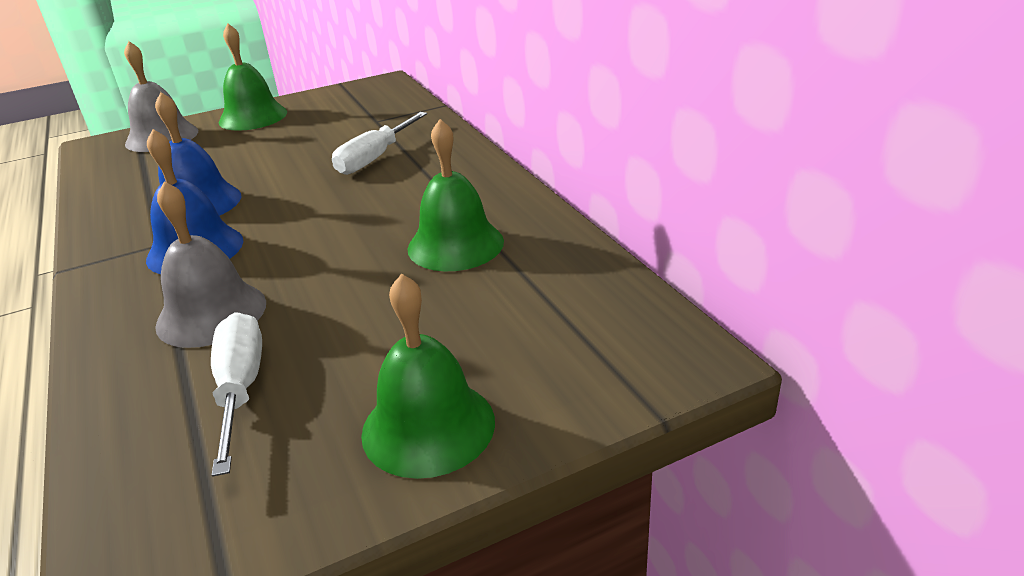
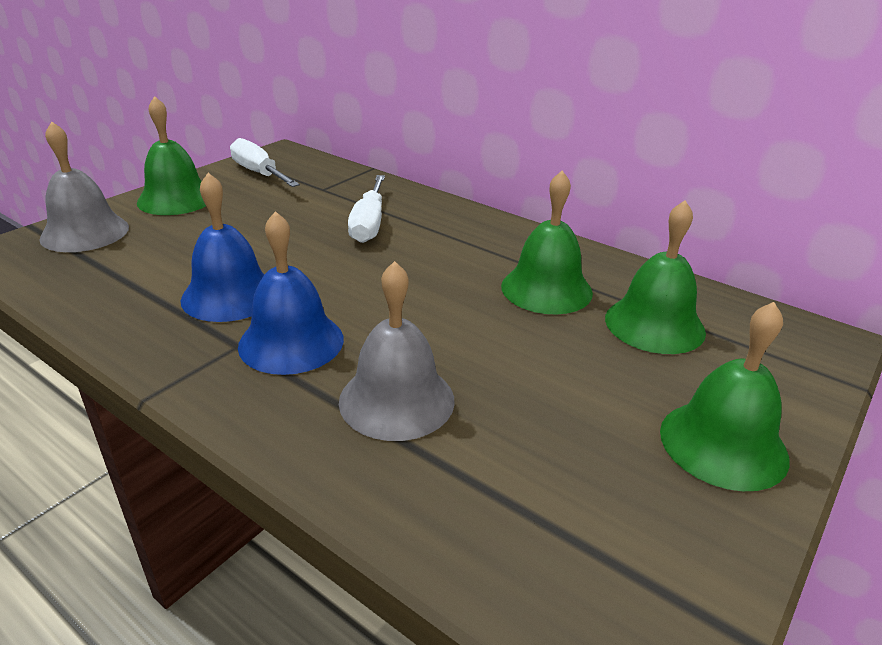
camera: 30 degrees left, 0 degrees up
(241, 389) = (523, 461): white screwdriver -> white screwdriver (259, 173)
(516, 299) = (654, 324): none -> green bell

